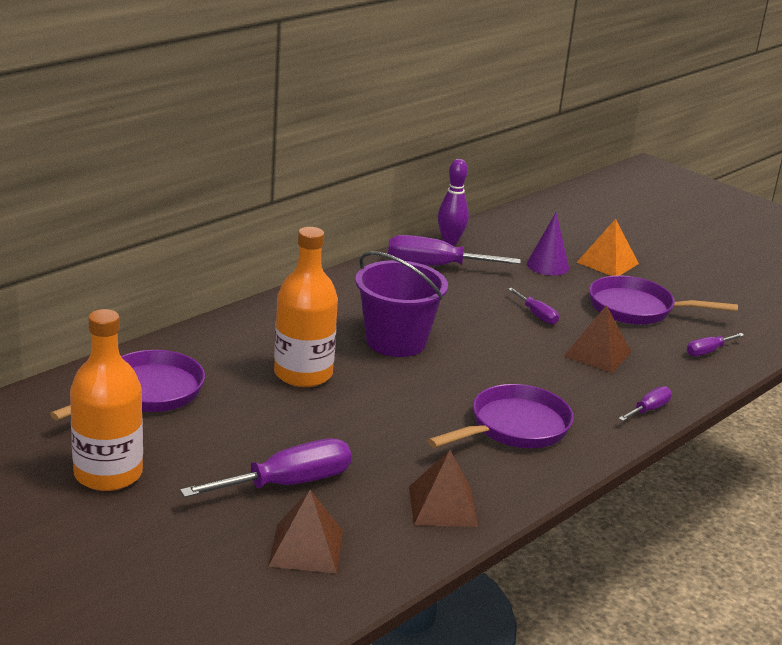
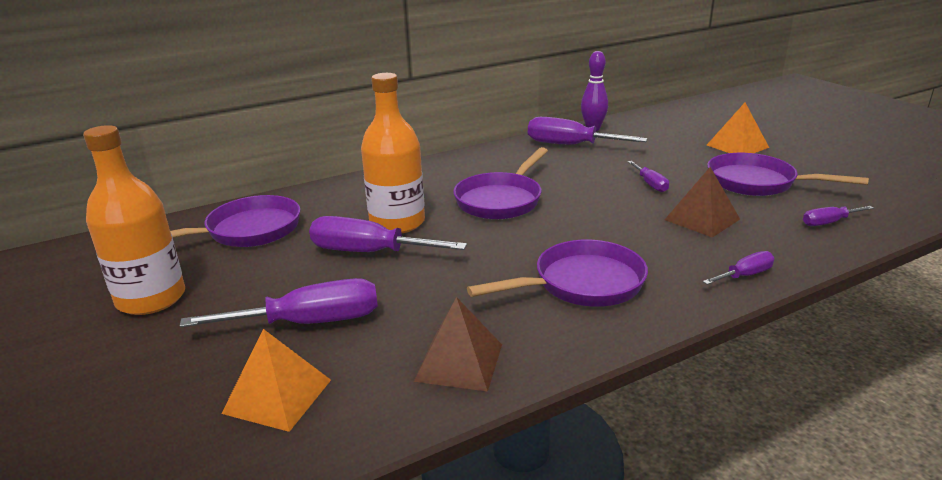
camera: 20 degrees right, 0 degrees up
(296, 409) = (369, 252): none -> purple screwdriver
(306, 548) = (277, 396): brown pyramid -> orange pyramid
(396, 341) = (501, 200): purple bucket -> purple pan
(547, 265) = (677, 147): purple cone -> none

